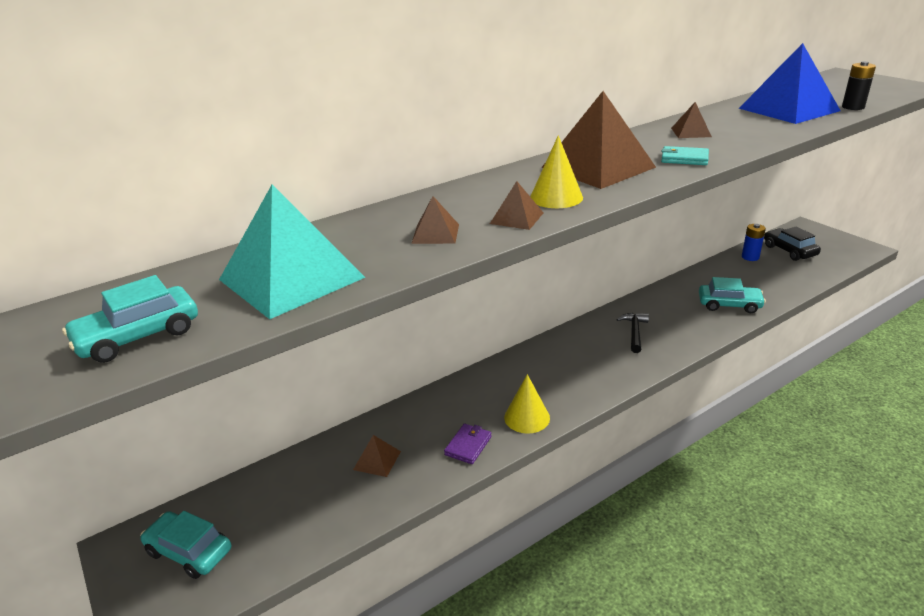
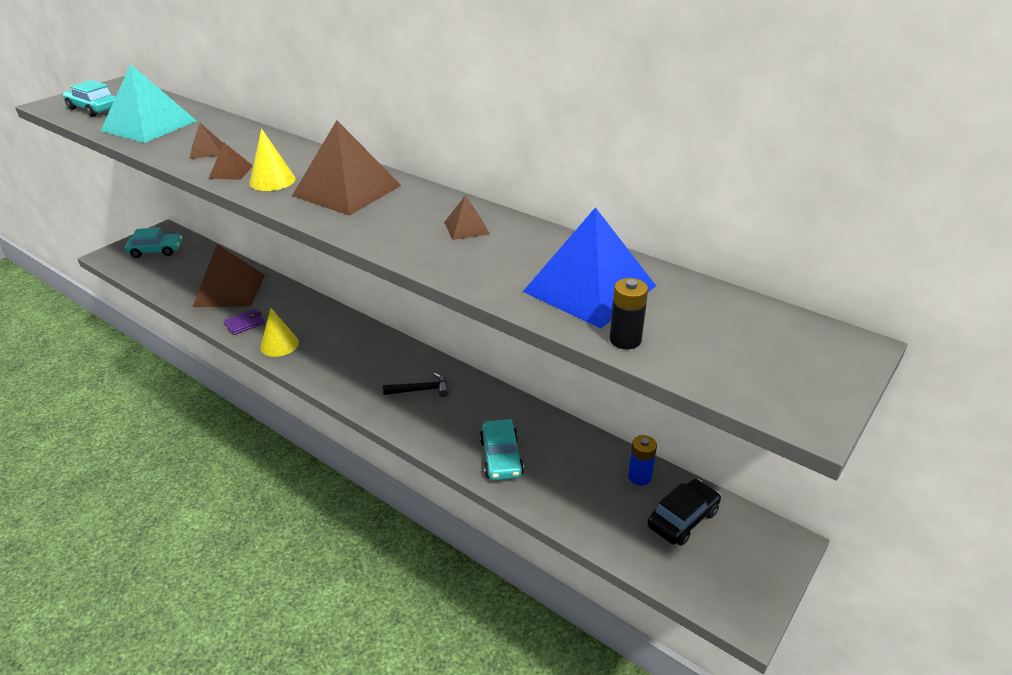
camera: 70 degrees right, 5 degrees up
(189, 551) = (156, 251): turquoise car -> turquoise car turned 75 degrees clockwise
(377, 460) = (229, 290): brown pyramid -> brown pyramid, size x2.21
(468, 445) = (245, 323): purple wallet -> purple wallet turned 45 degrees counterclockwise
(684, 158) = (375, 227): turquoise wallet -> none

